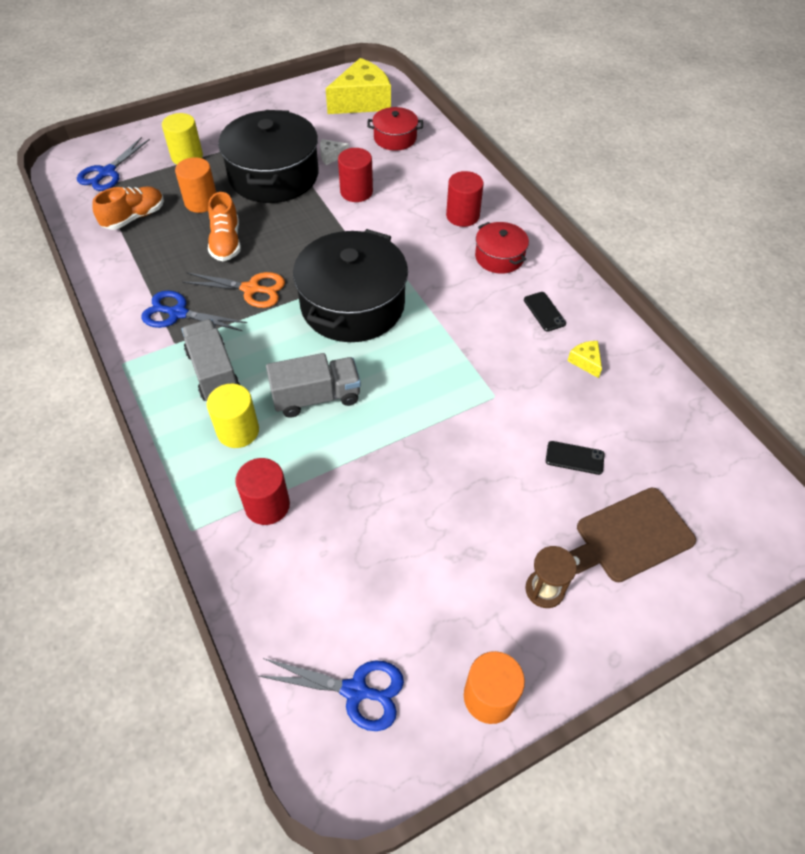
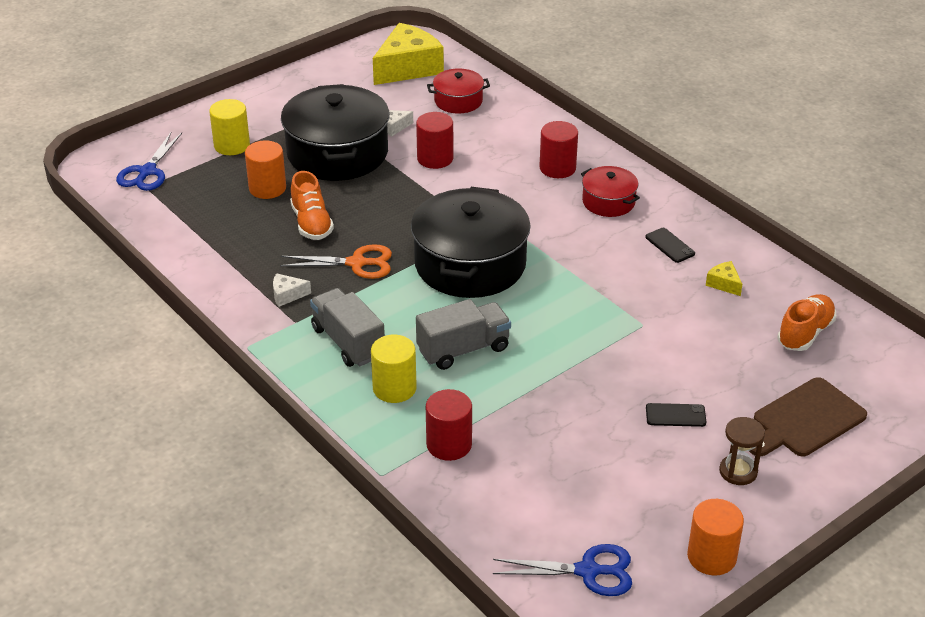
camera: 10 degrees left, 15 degrees down
(134, 217) = (199, 212): orange shoe -> orange shoe (805, 333)
(178, 313) = (287, 295): blue scissors -> white cheese
(574, 458) = (736, 365): black phone -> black phone (675, 415)

